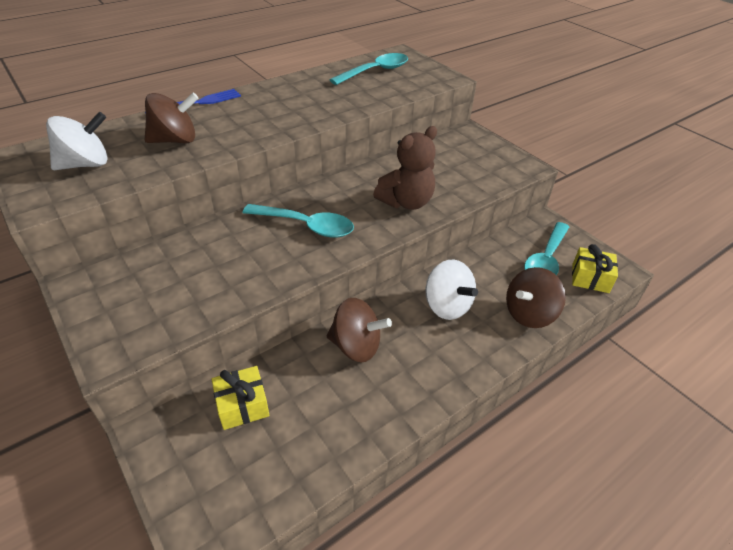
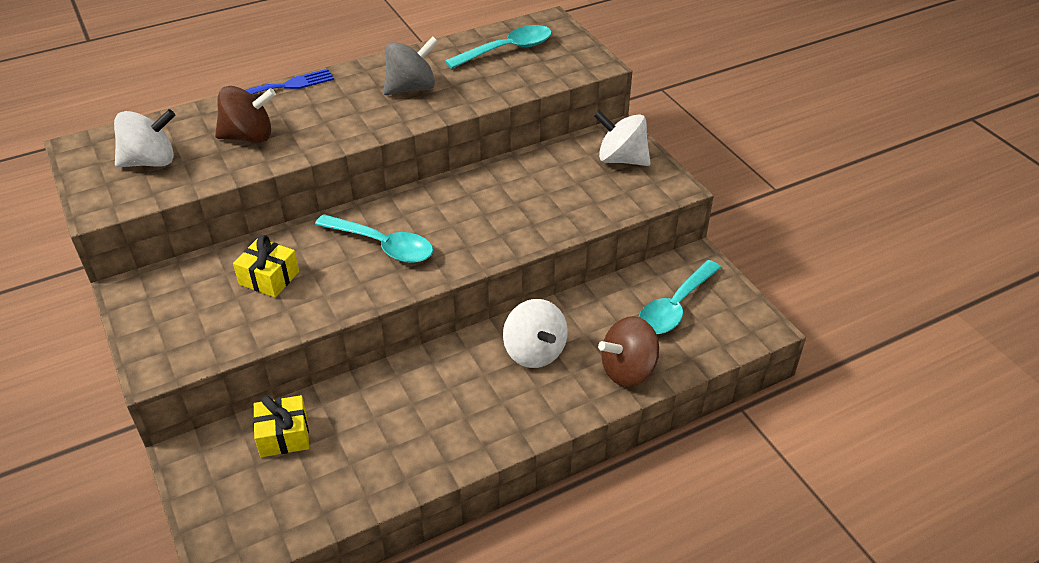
camera: 10 degrees right, 0 degrees up
(307, 99) = (411, 88): none -> grey spinning top
(356, 346) = (418, 387): brown spinning top -> none
(406, 202) = (507, 225): brown teddy bear -> none
(478, 149) = (621, 159): none -> white spinning top
(590, 278) = (721, 334): yellow gift -> yellow gift (269, 278)

